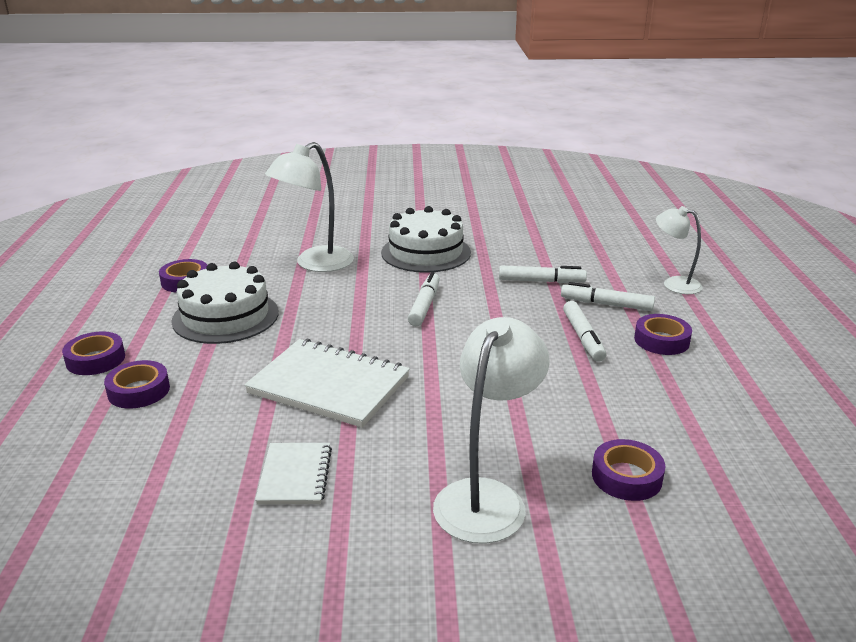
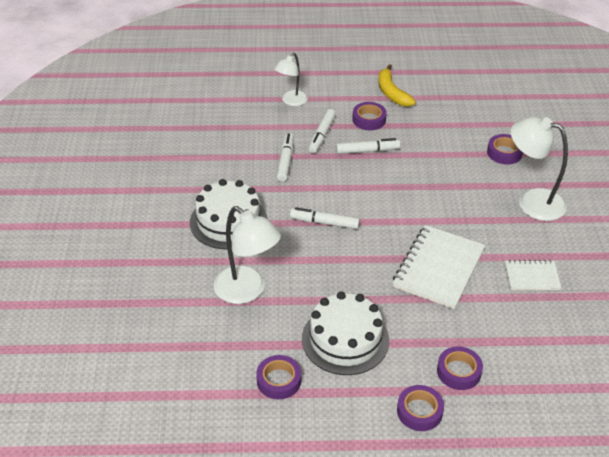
camera: 90 degrees left, 15 degrees up
(748, 362) = (392, 93): none -> yellow banana

